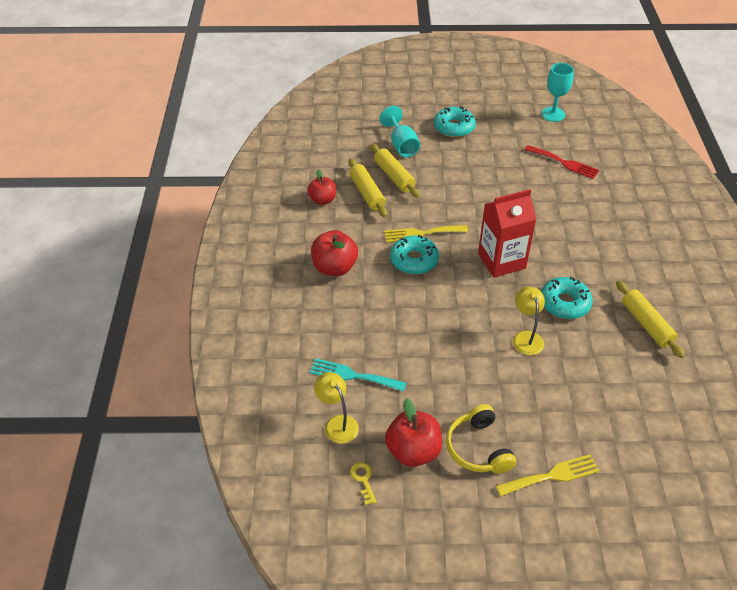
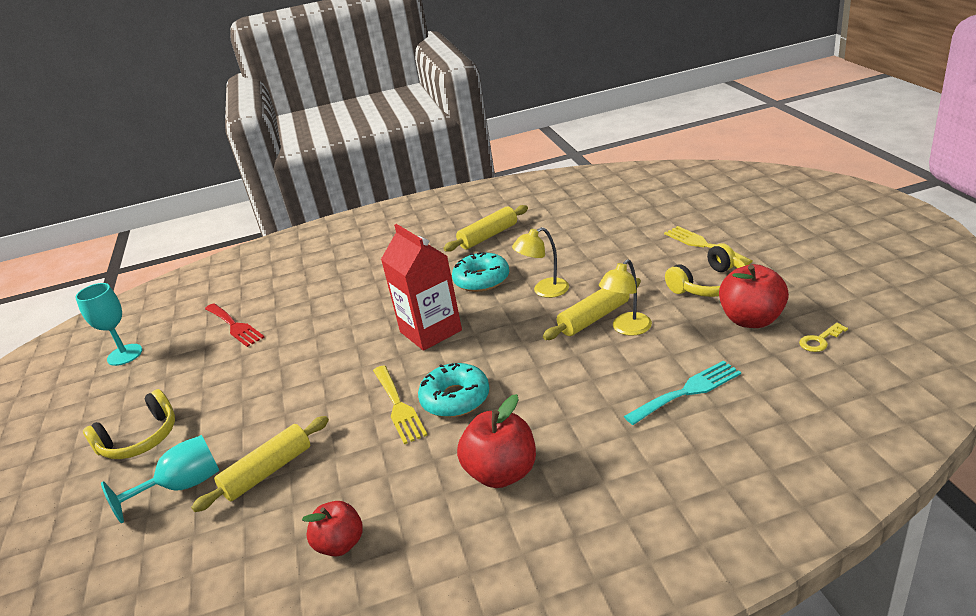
camera: 100 degrees left, 15 degrees down
(337, 423) = (768, 381): yellow lamp -> yellow lamp (627, 329)
(353, 376) = (687, 391): turquoise fork -> turquoise fork turned 120 degrees counterclockwise
(367, 193) = (315, 491): yellow rolling pin -> yellow rolling pin (594, 318)
(454, 127) = (140, 439): turquoise donut -> yellow headphones
(564, 163) = (234, 326): red fork -> red fork turned 120 degrees clockwise

